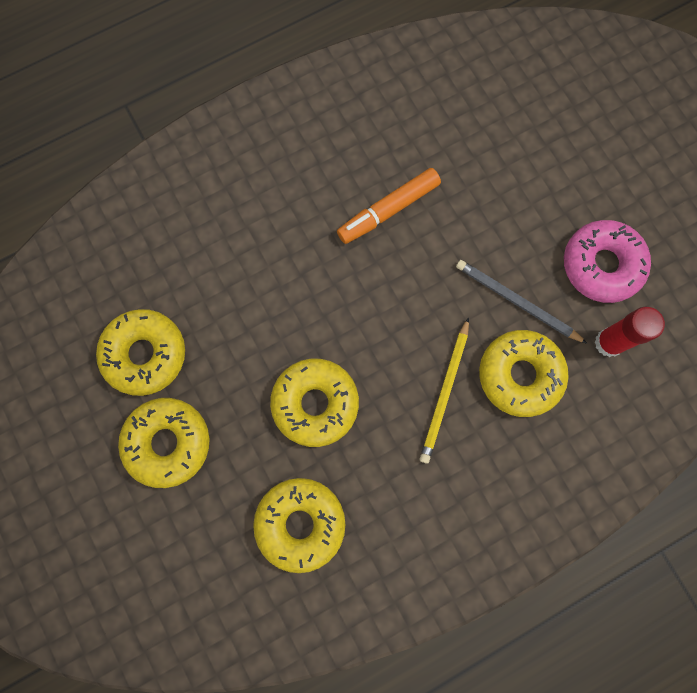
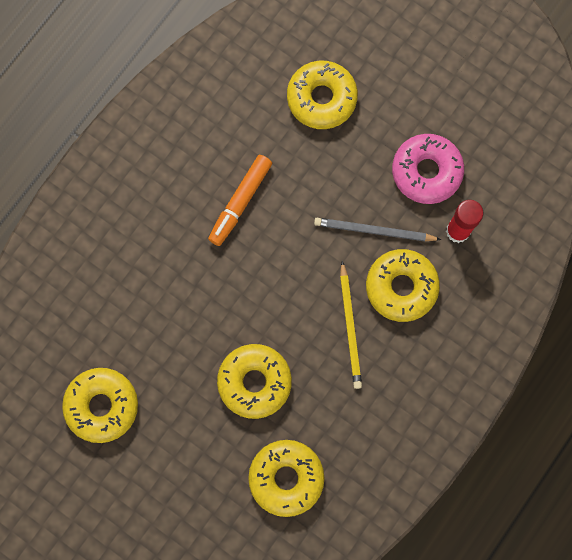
camera: 25 degrees left, 0 degrees up
(168, 443) = (154, 465): yellow donut -> yellow donut (321, 98)

